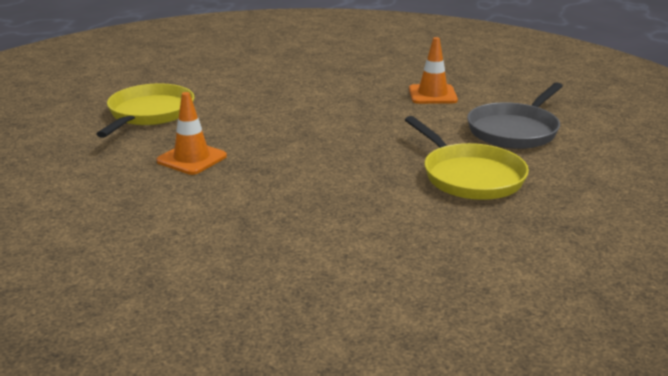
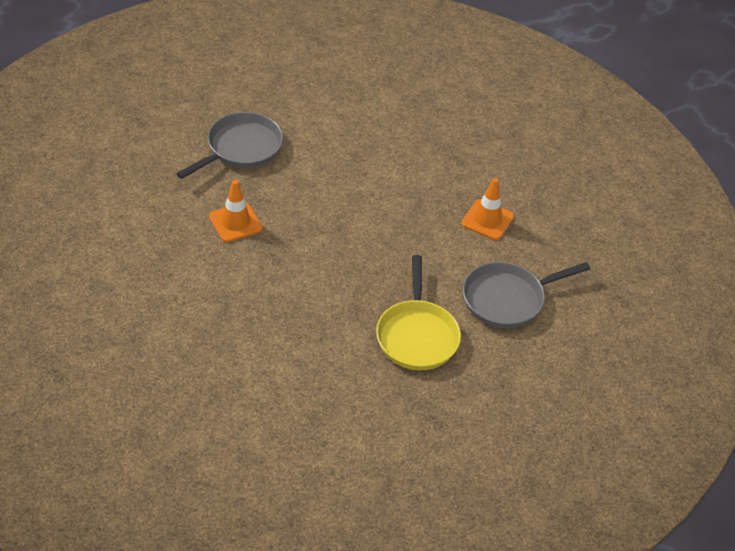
camera: 25 degrees right, 20 degrees up
(149, 114) = (240, 148): yellow pan -> grey pan

